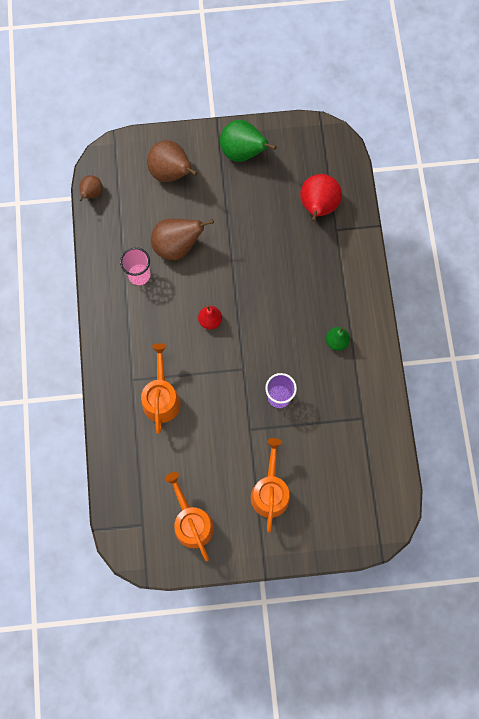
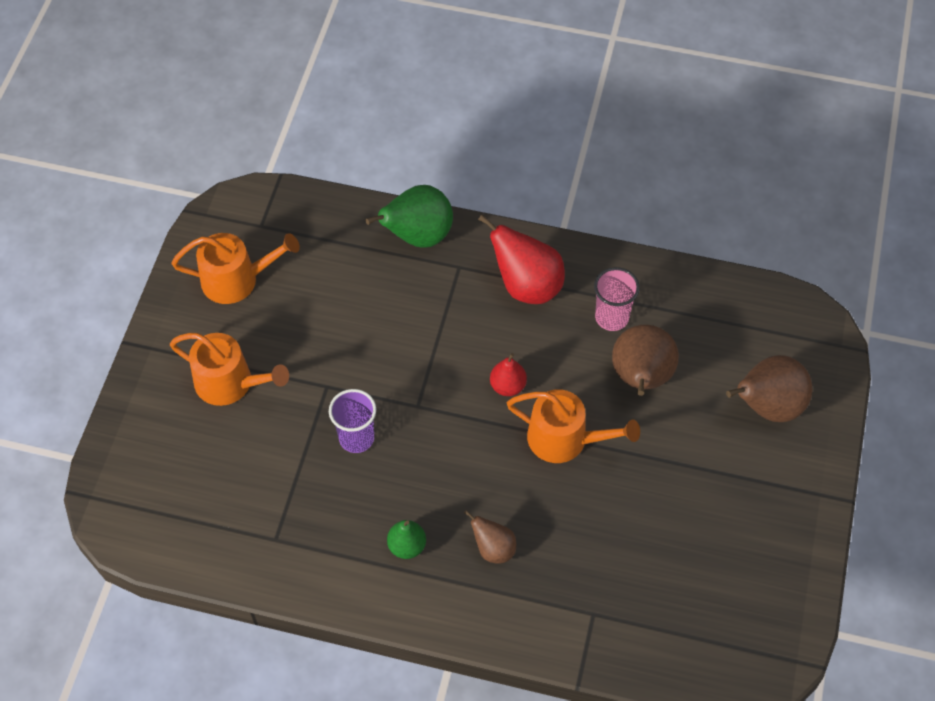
camera: 110 degrees right, 15 degrees down
(92, 194) = (763, 293): brown pear -> brown pear (493, 549)
(161, 398) = (418, 293): orange watering can -> orange watering can (564, 439)
(243, 152) = (775, 519): green pear -> green pear (418, 236)
(318, 207) = (642, 599): red pear -> red pear (526, 286)

